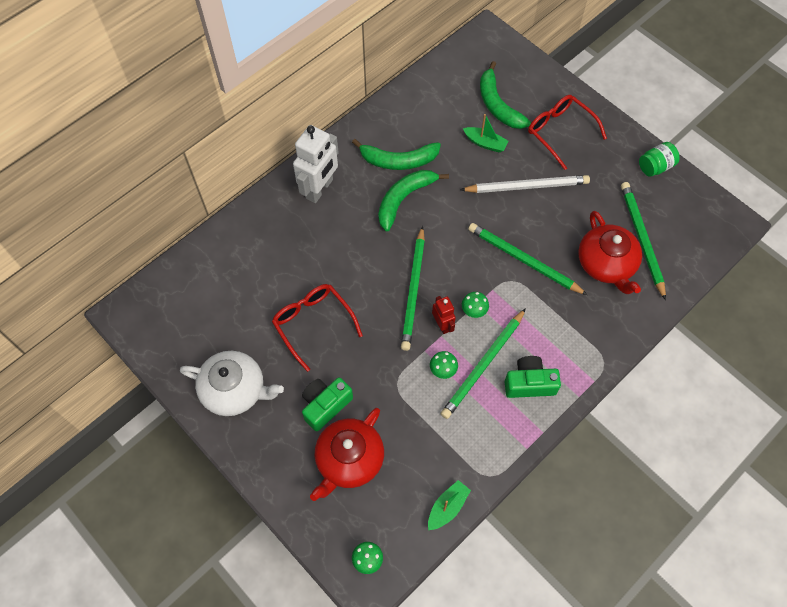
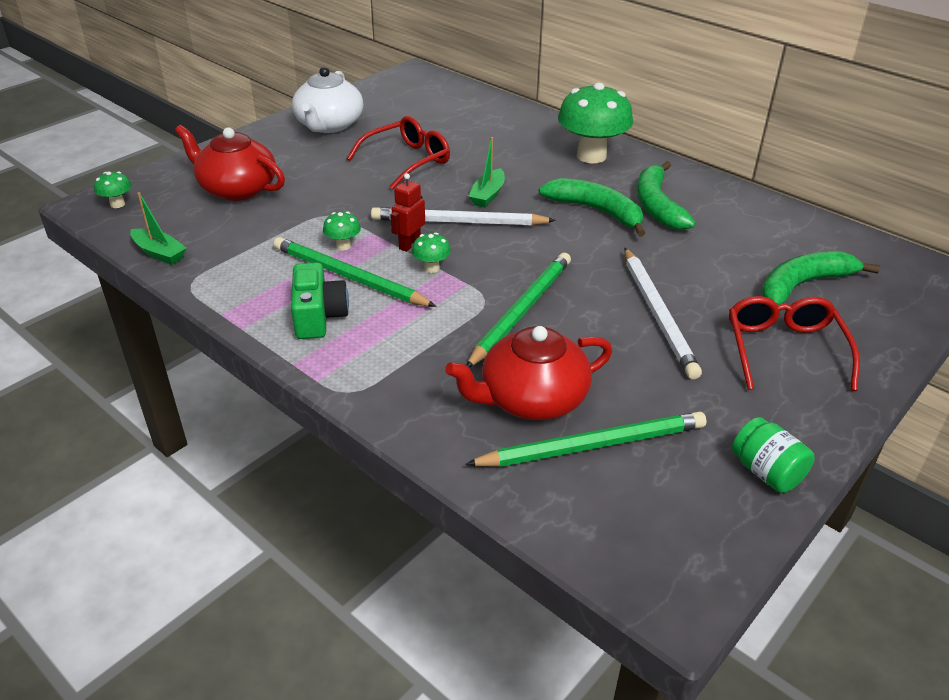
camera: 85 degrees right, 25 degrees down
(320, 189) = (591, 156): white robot -> green mushroom
(325, 405) = (305, 172): green camera -> none
(413, 290) = (458, 222): green pencil -> white pencil
(442, 325) = (409, 244): red robot -> red robot turned 150 degrees clockwise
(485, 143) = (721, 274): green boat -> green boat (488, 195)
(560, 132) = (784, 349): red glasses -> red glasses turned 45 degrees counterclockwise

